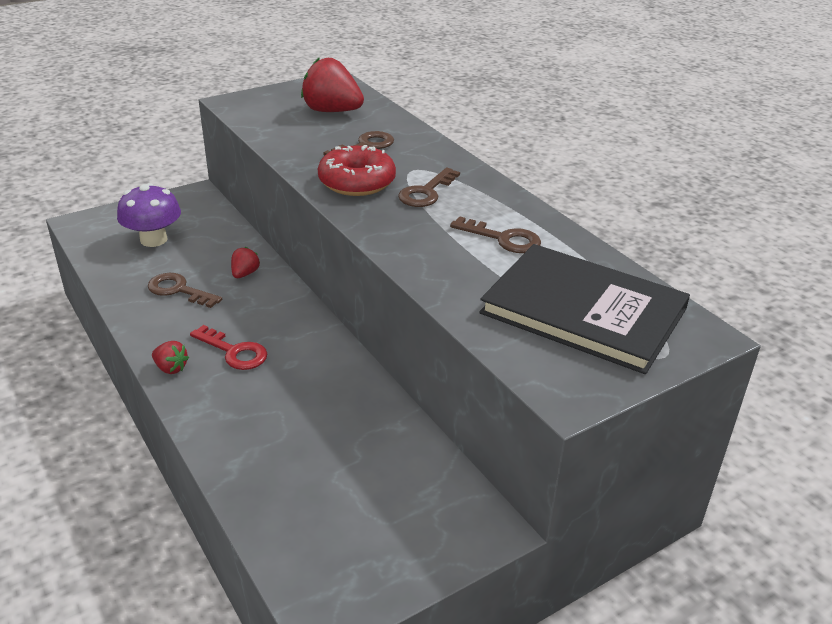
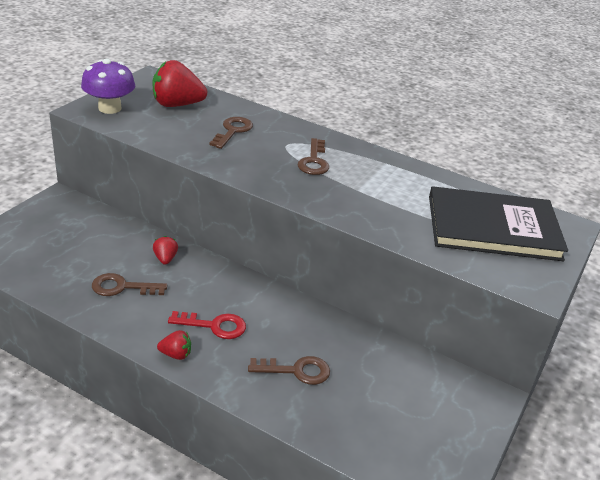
camera: 30 degrees left, 0 degrees up
(153, 239) = (59, 248): purple mushroom -> purple mushroom (110, 108)
(357, 182) = (256, 163): red donut -> none
(503, 239) = (398, 186): brown key -> brown key (296, 371)

